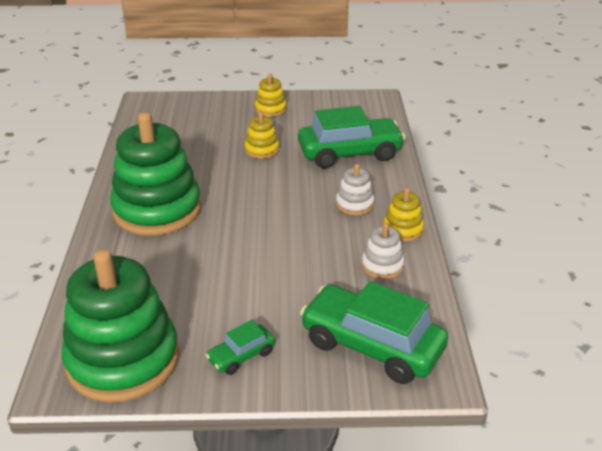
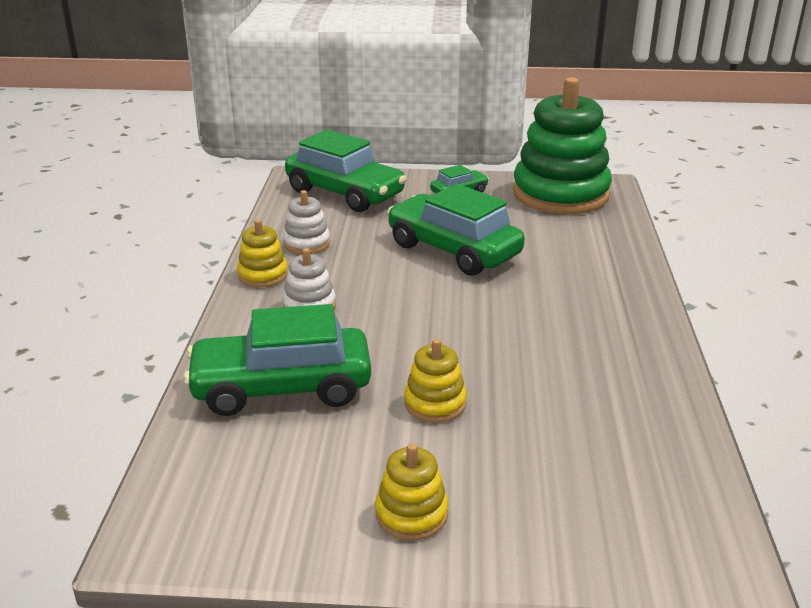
camera: 175 degrees left, 5 degrees down
(157, 210) = (582, 312): green stacking toy -> none
(249, 265) = (453, 250): none -> green car

